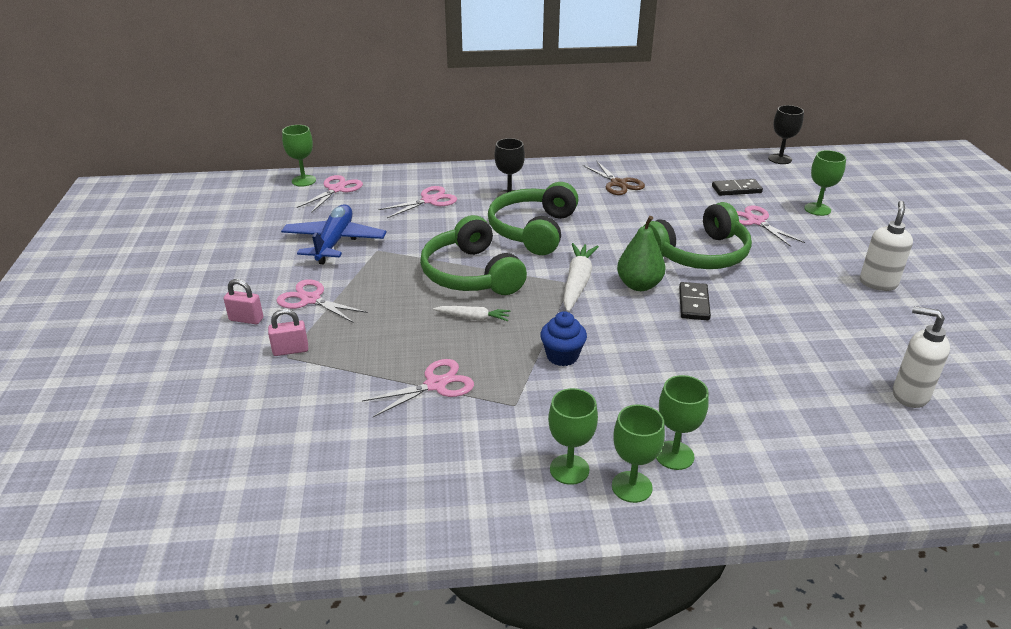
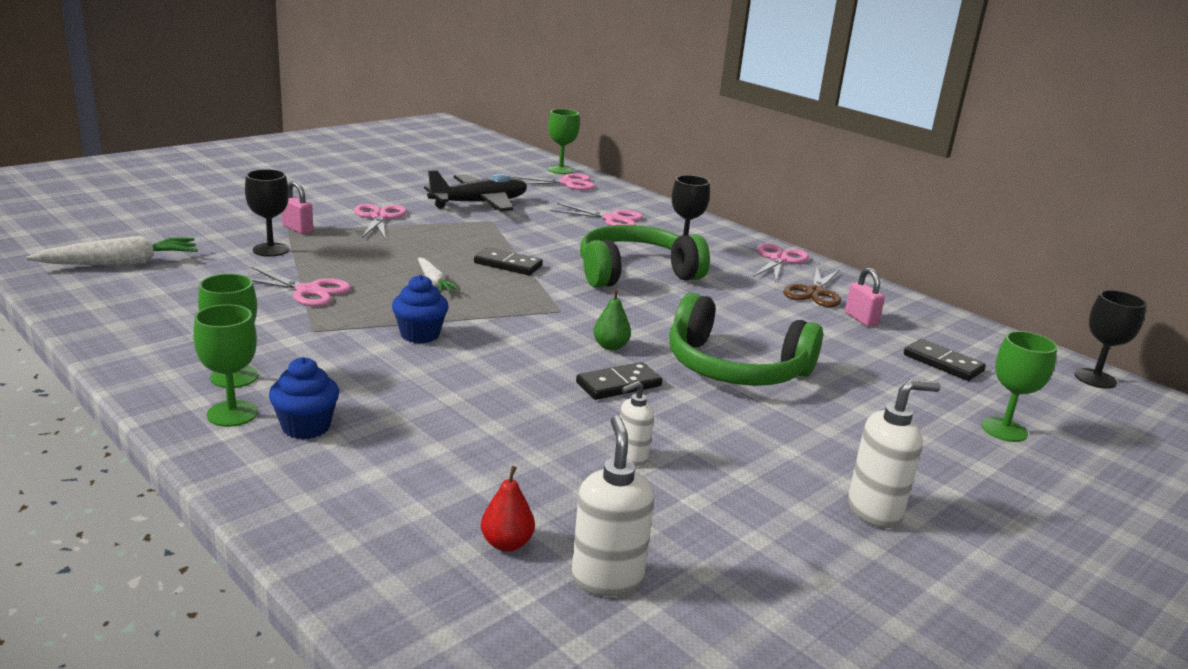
camera: 50 degrees right, 10 degrees down
(246, 319) = (322, 205): pink padlock -> pink padlock (861, 319)
(325, 379) = (270, 250): none -> black goblet
(334, 242) = (479, 203): blue plane -> black plane
(471, 274) = (508, 264): green headphones -> black domino
(577, 283) = (566, 314): white carrot -> white carrot (121, 263)
(639, 285) = (610, 346): green pear -> green pear, size x0.59
(674, 455) = (306, 427): green goblet -> blue cupcake
(756, 221) = (882, 390): pink scissors -> pink scissors (779, 259)
(786, 335) = (631, 457): none -> white soap dispenser
(861, 417) = (507, 543): none -> red pear

